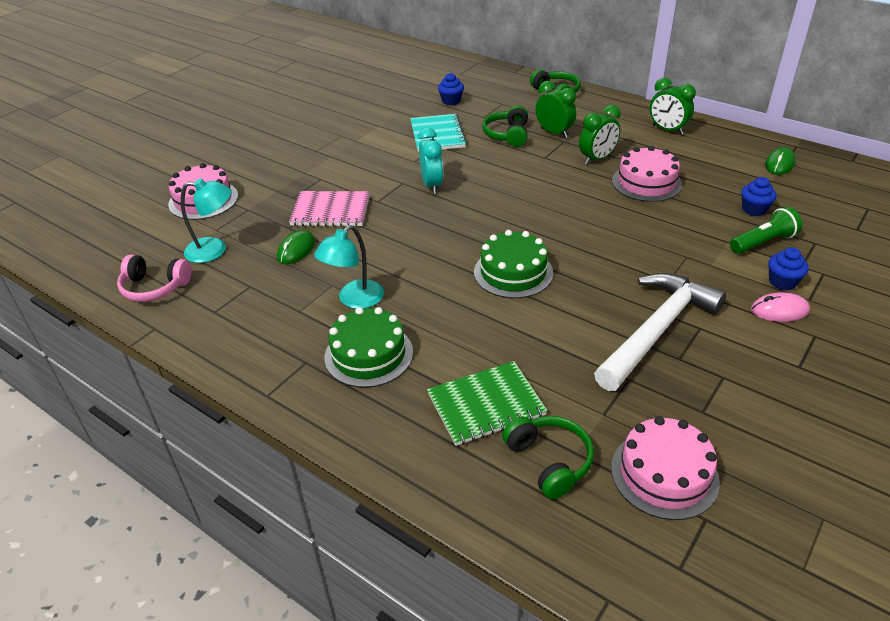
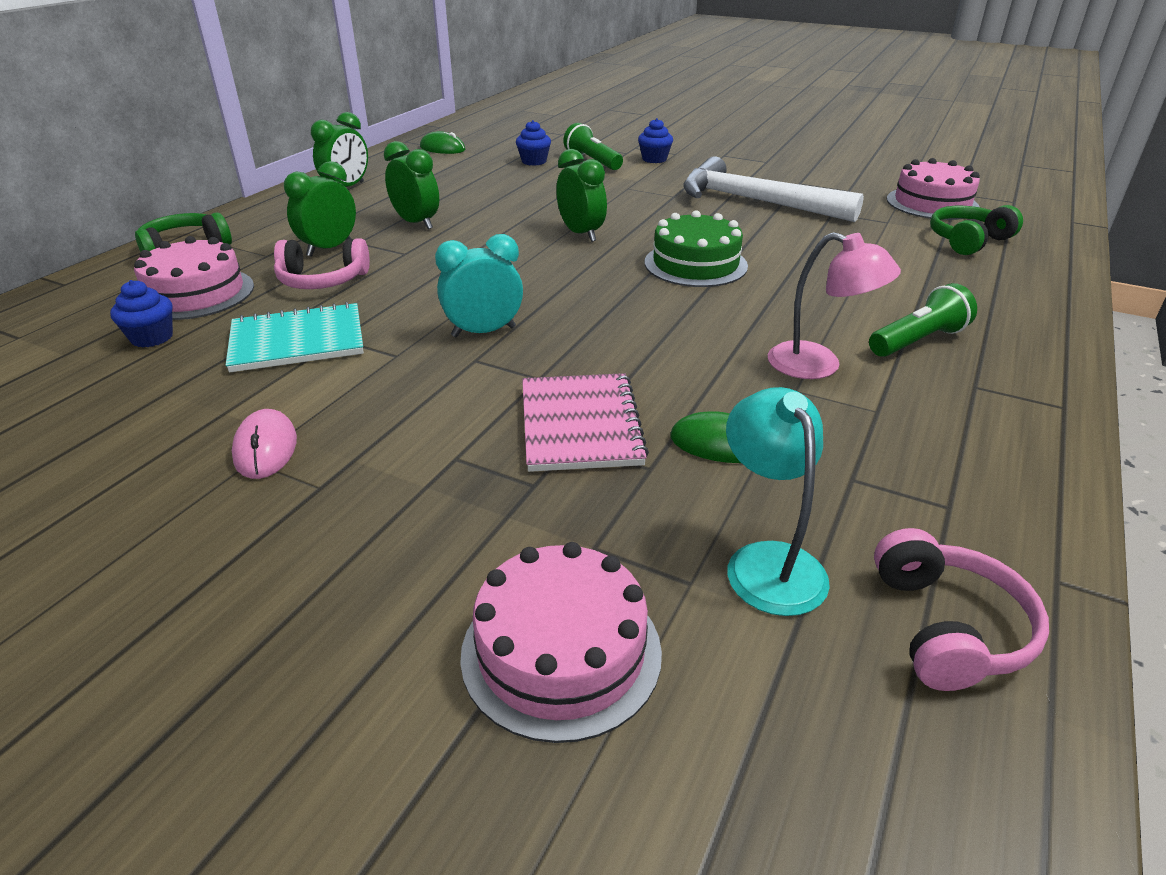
camera: 100 degrees left, 5 degrees down
(354, 300) = (818, 365): turquoise lamp -> pink lamp
(368, 354) = (917, 341): green cake -> green flashlight
(486, 405) = (929, 269): green notebook -> none
(507, 135) = (322, 280): green headphones -> pink headphones
(575, 225) = (581, 234): none -> green clock
(646, 182) = (479, 200): pink cake -> pink cake (196, 293)
(779, 310) = (697, 162): pink mouse -> pink mouse (265, 448)

